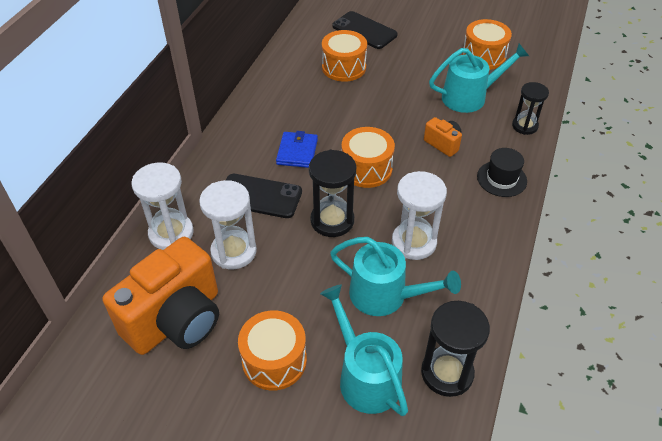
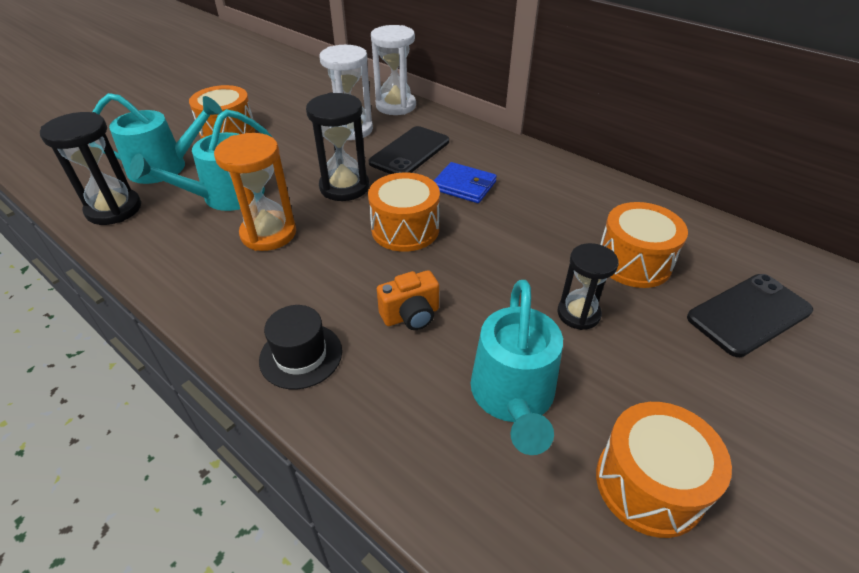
camera: 110 degrees right, 5 degrees down
(176, 320) = (306, 99): orange camera -> none
(414, 242) = (268, 233): white hourglass -> orange hourglass
(524, 126) = (397, 450): black hourglass -> black hourglass (578, 314)

